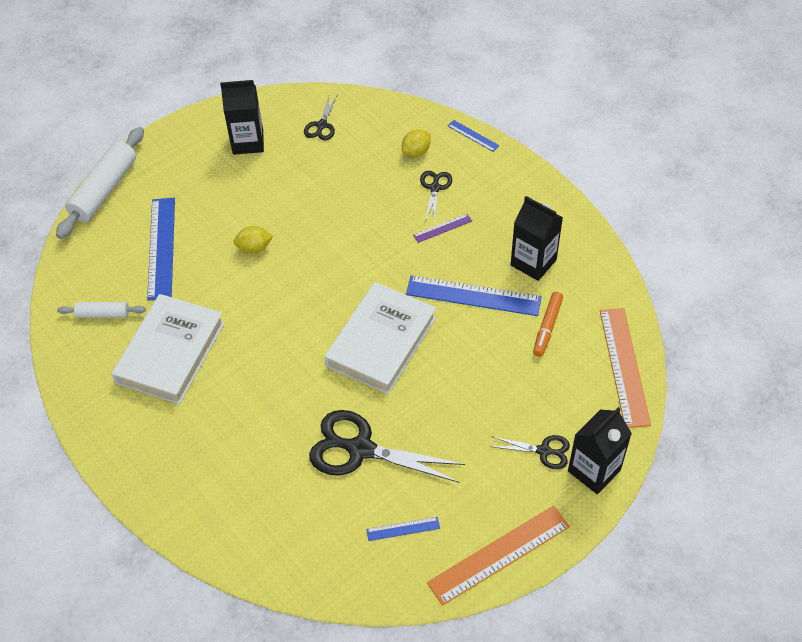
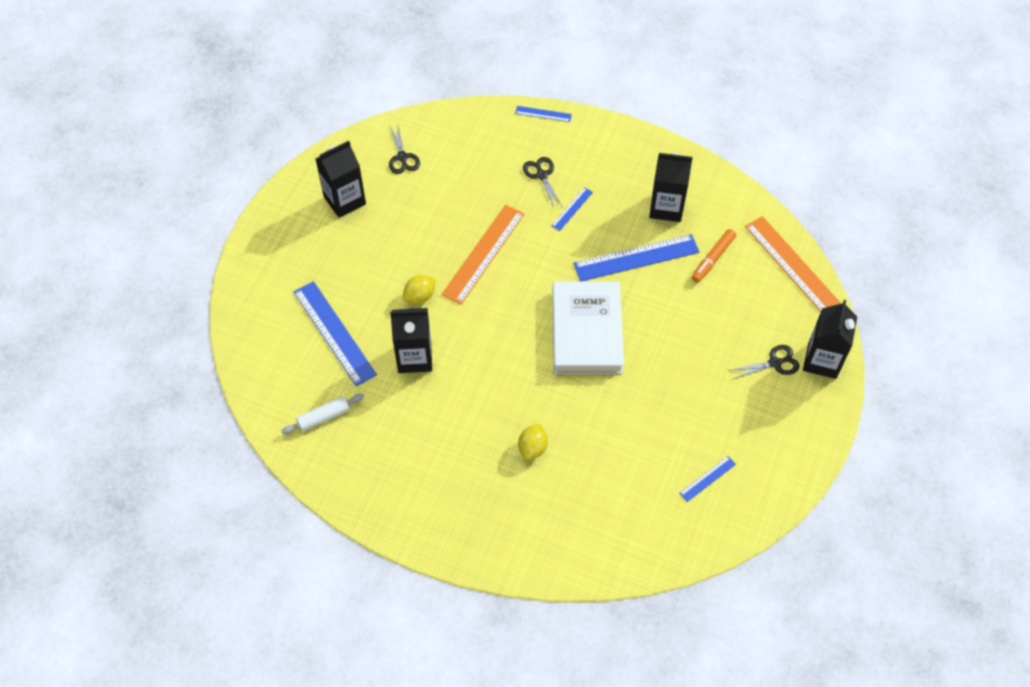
camera: 30 degrees left, 5 degrees up
(104, 190) = (239, 301): white rolling pin -> none
(170, 352) = (411, 423): white book -> none
(213, 298) = (414, 357): none -> black carton
(360, 449) = (630, 430): black scissors -> none
(416, 152) = (503, 148): yellow lemon -> yellow lemon (533, 448)
(442, 228) = (572, 209): purple ruler -> blue ruler
(499, 554) = (793, 462): orange ruler -> orange ruler (483, 253)
(547, 327) = (712, 259): orange marker -> orange marker turned 45 degrees clockwise

